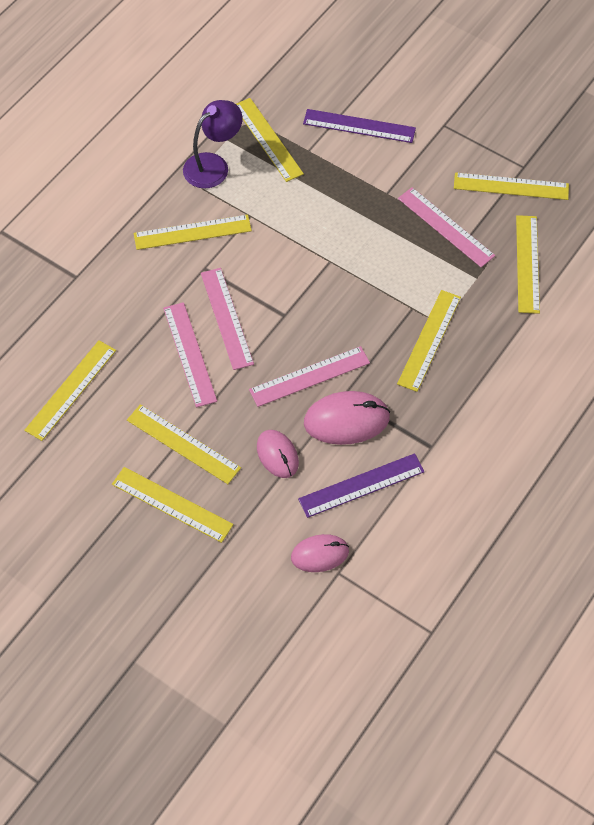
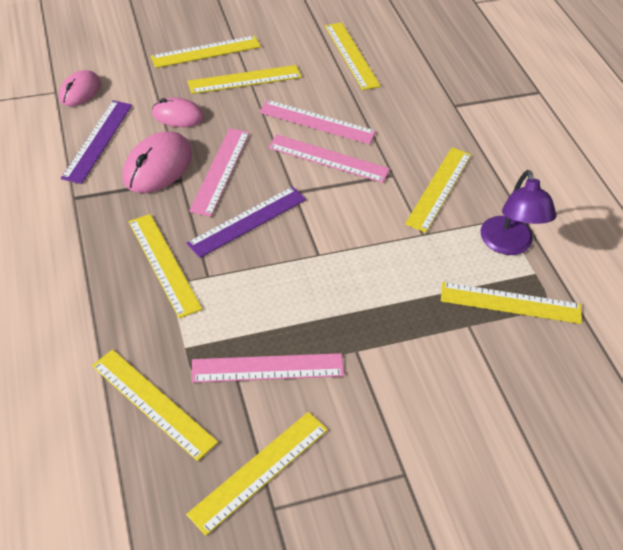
camera: 125 degrees right, 10 degrees down
(359, 126) = (468, 390): purple ruler -> purple ruler (247, 221)

